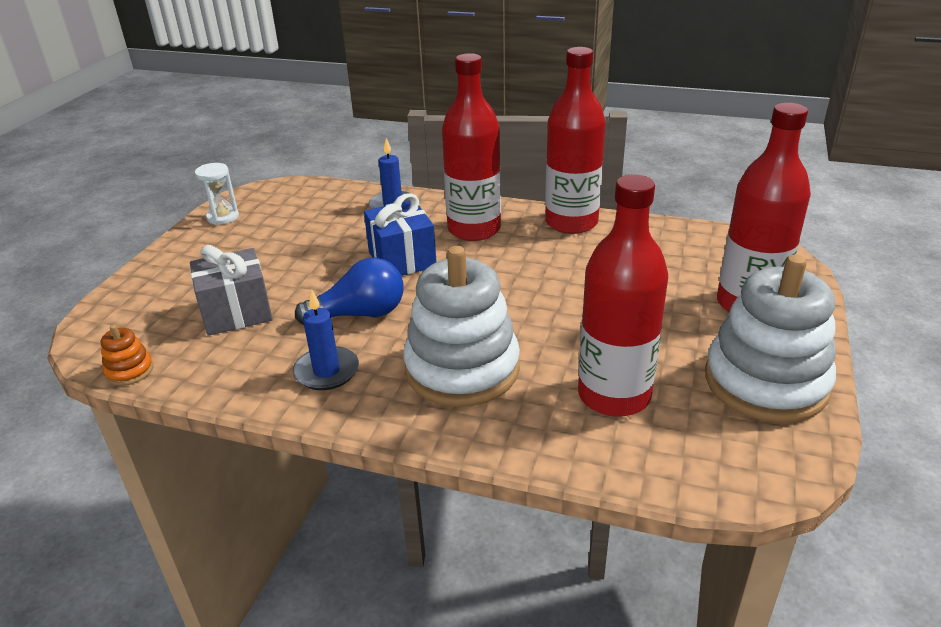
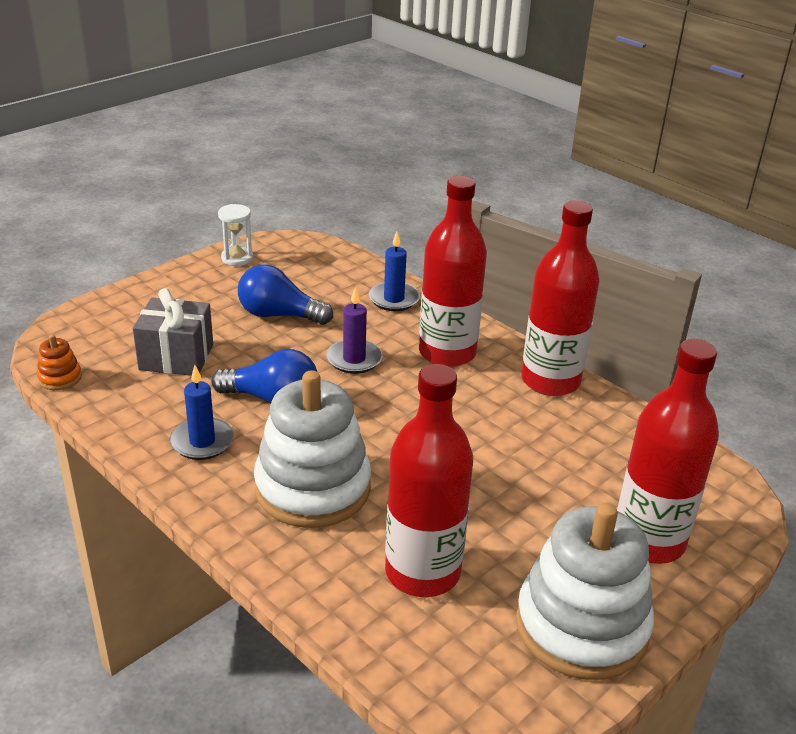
camera: 25 degrees right, 0 degrees up
(304, 248) = (279, 315): none -> blue light bulb
(402, 259) = (354, 359): blue gift -> purple candle

